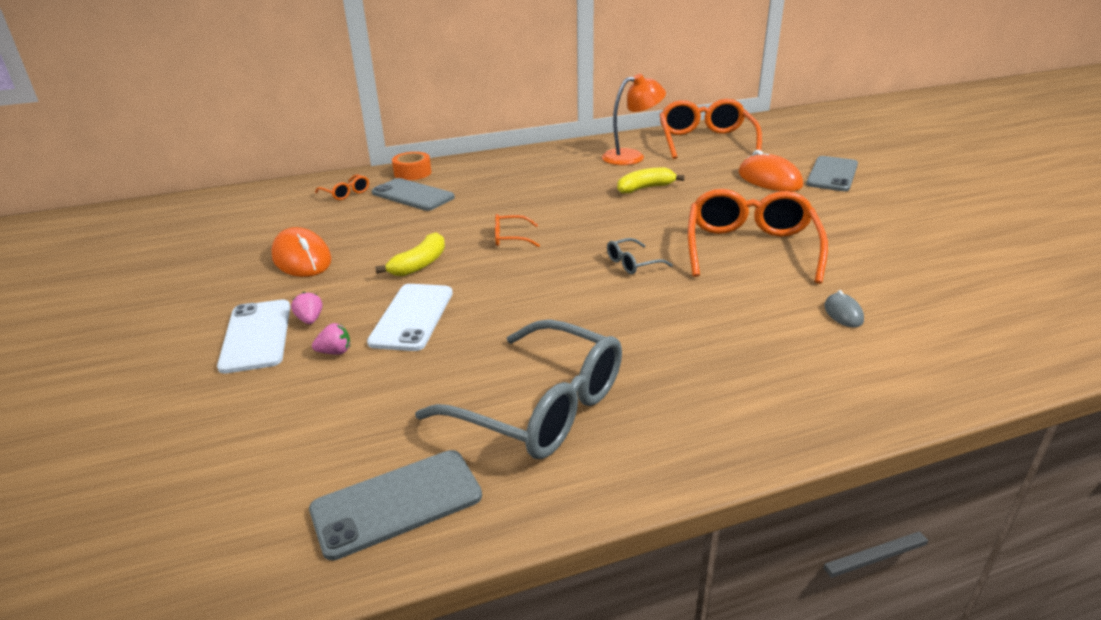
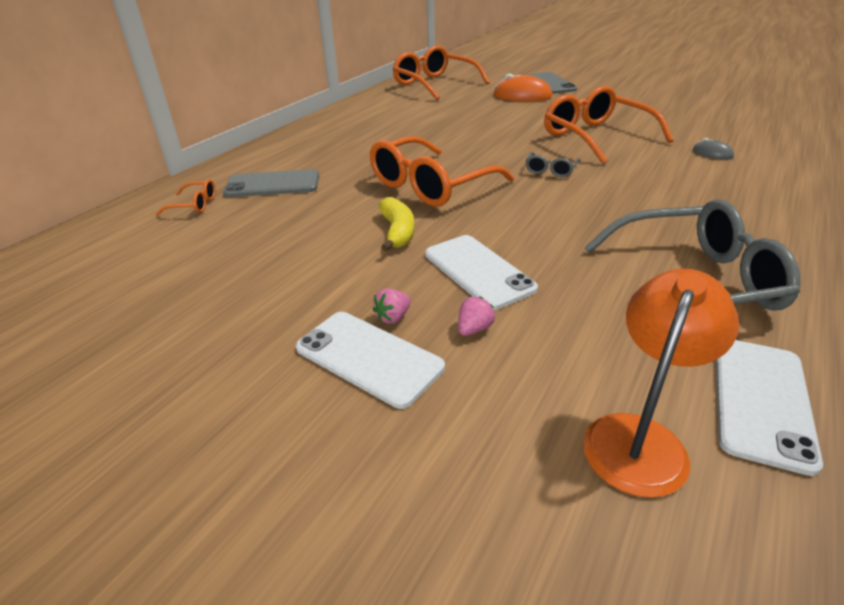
camera: 40 degrees left, 5 degrees up
(302, 259) = (268, 274): orange mouse -> none
(310, 320) = (393, 317): pink strawberry -> pink strawberry turned 75 degrees counterclockwise
(397, 503) = (761, 400): grey phone -> white phone
(412, 173) = (233, 168): orange tape -> none
(510, 238) = (430, 185): orange glasses -> orange glasses, size x2.32
(631, 156) = (403, 106): orange lamp -> orange lamp (640, 437)
(645, 188) = (456, 123): yellow banana -> none

